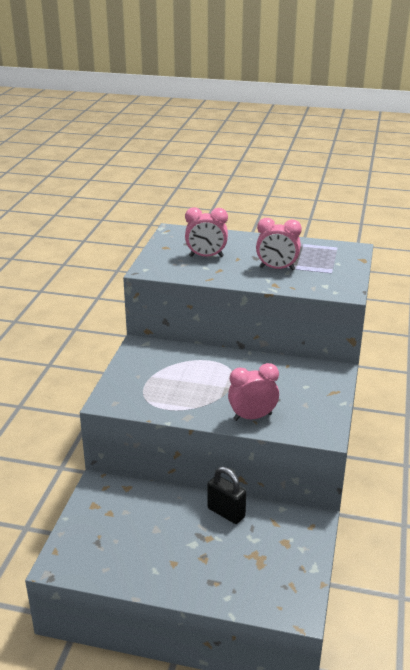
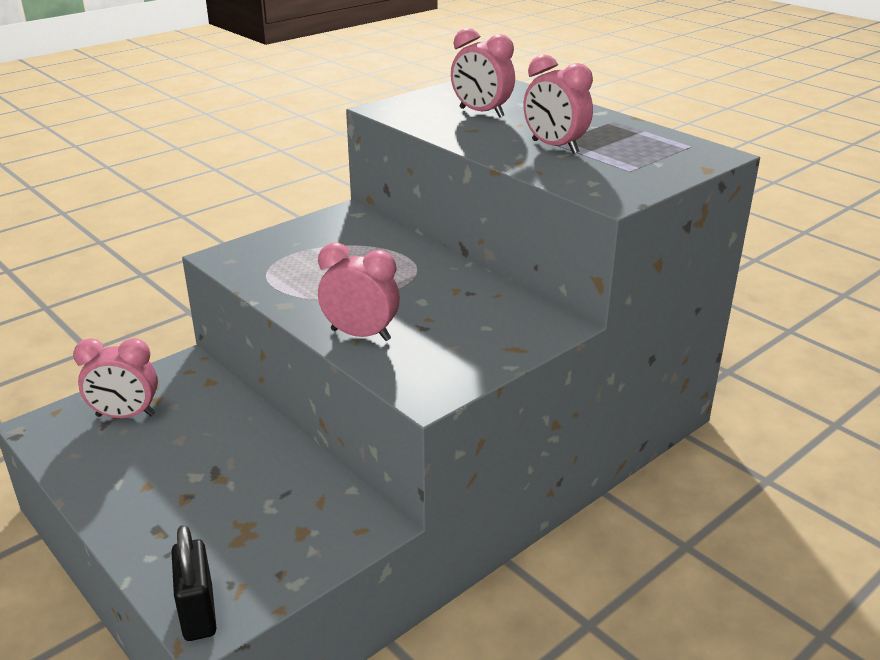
camera: 35 degrees right, 0 degrees up
(104, 531) = (125, 415): none -> pink clock
(226, 512) = (278, 460): black padlock -> black padlock (198, 613)

